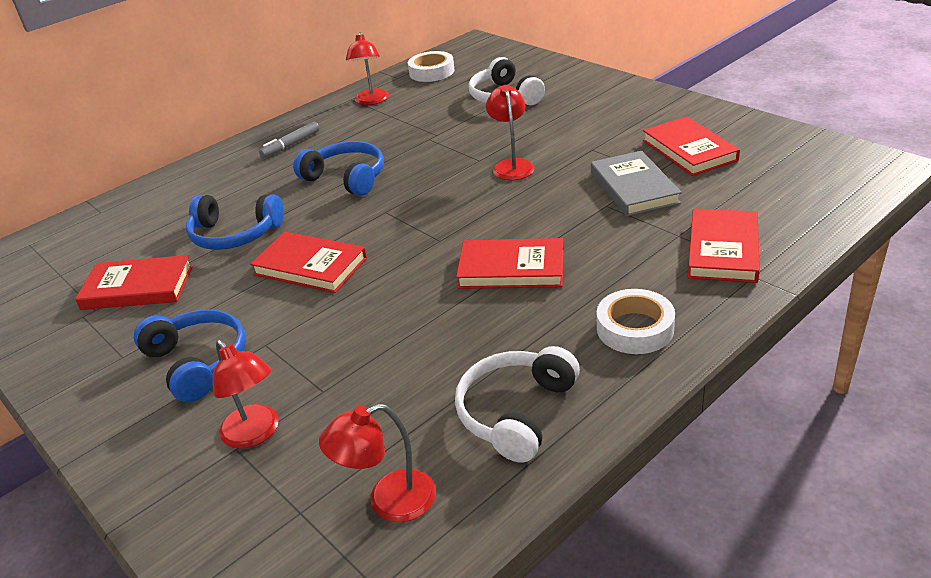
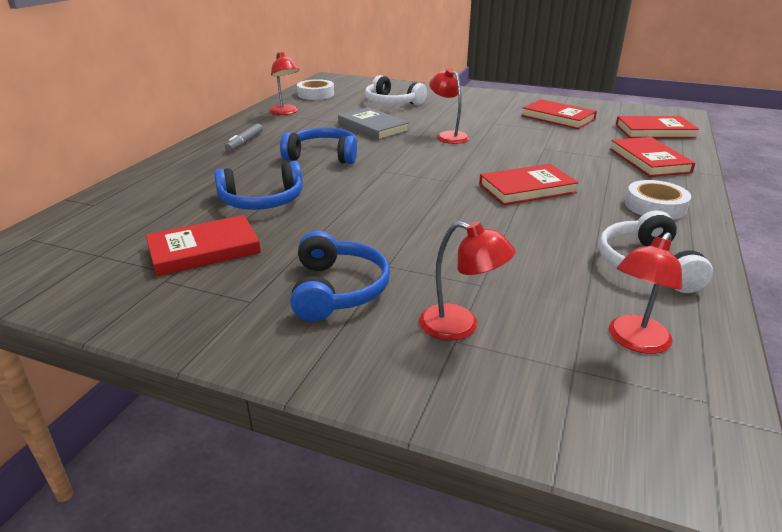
camera: 30 degrees left, 5 degrees down
(198, 362) = (337, 289): blue headphones -> blue headphones turned 60 degrees clockwise
(310, 266) = (362, 210): red book -> red book (654, 131)
(633, 188) = (549, 138): grey book -> grey book (373, 127)

